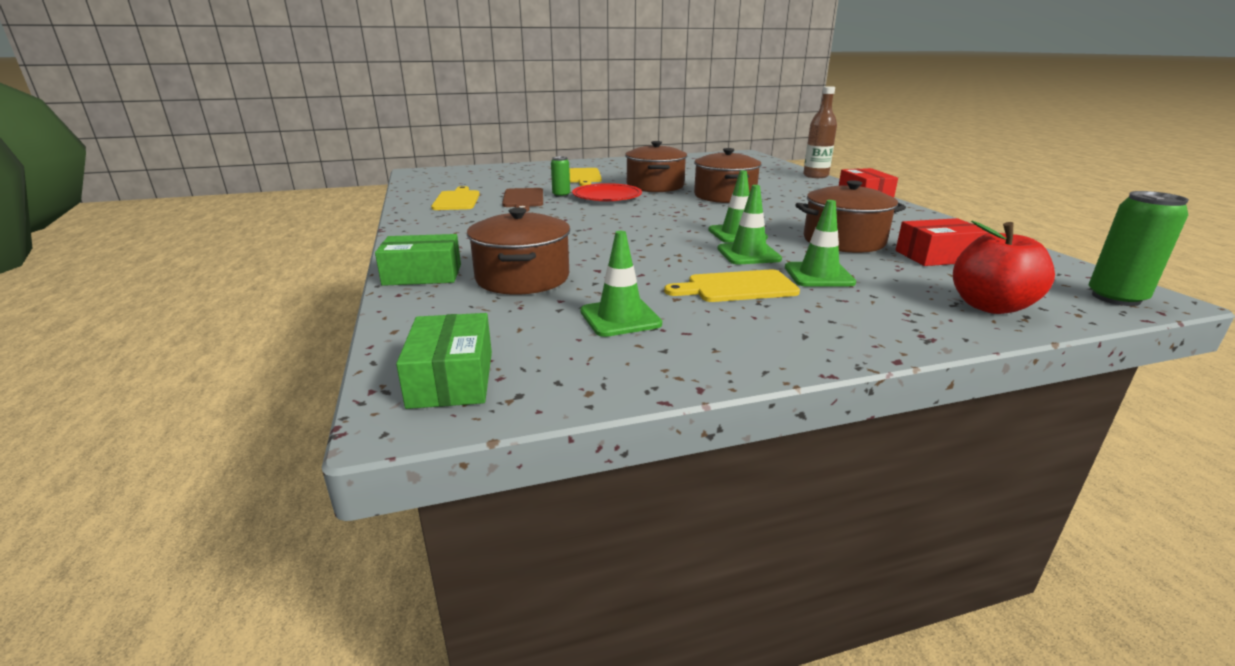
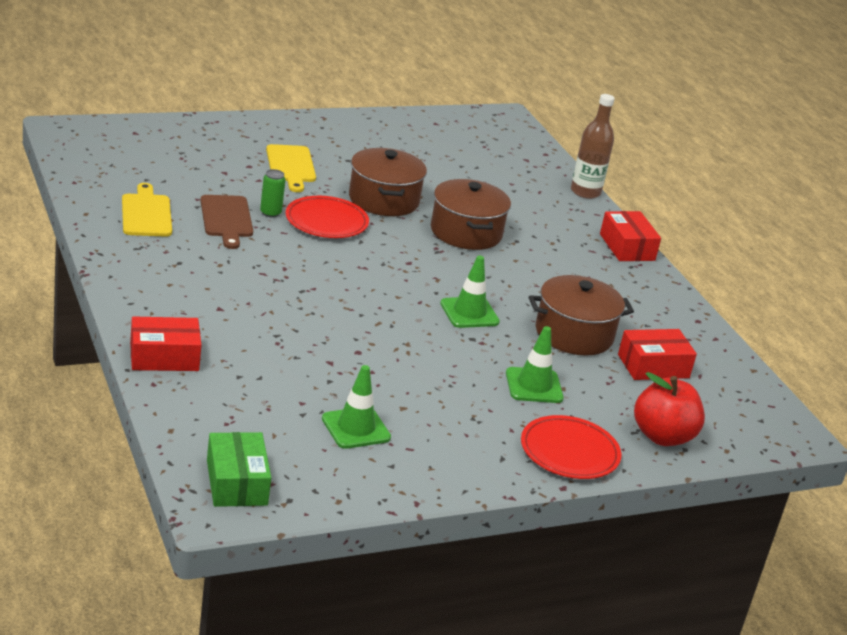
camera: 10 degrees left, 5 degrees up
(422, 275) = (164, 357): green box -> red box
(522, 278) = (261, 369): brown pot -> none
(737, 287) = (457, 397): yellow cutting board -> none
(748, 254) = (475, 349): green traffic cone -> none
(886, 325) = (569, 452): none -> red plate
(1116, 298) = (771, 434): green can -> none

